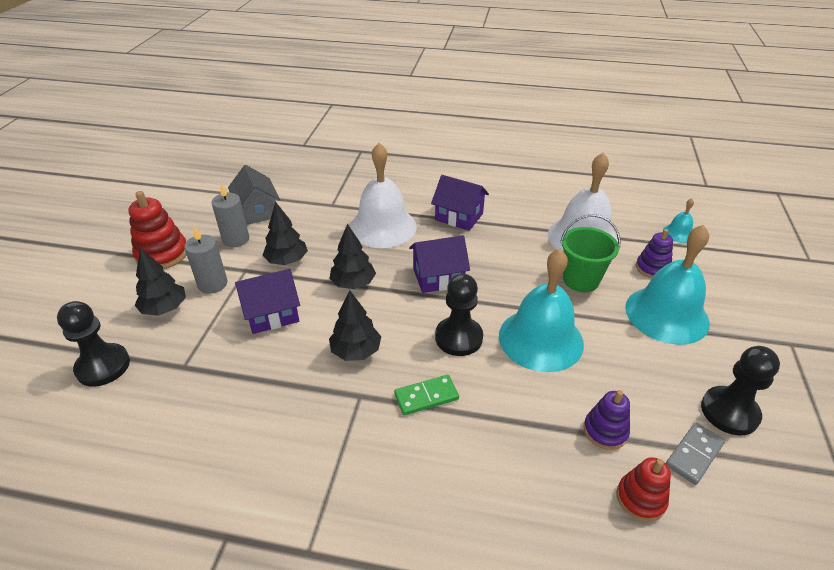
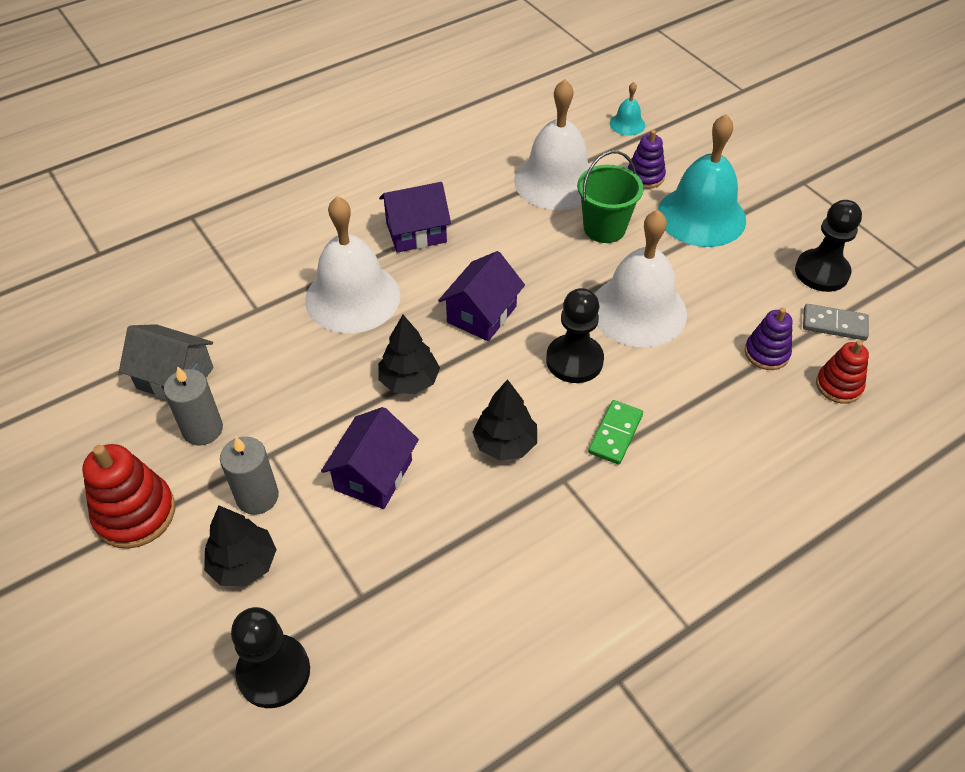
camera: 45 degrees left, 10 degrees up
(287, 260) = (302, 409): black tree -> none
(540, 339) = (638, 310): turquoise bell -> white bell
(694, 454) = (834, 324): grey domino -> grey domino turned 75 degrees counterclockwise

